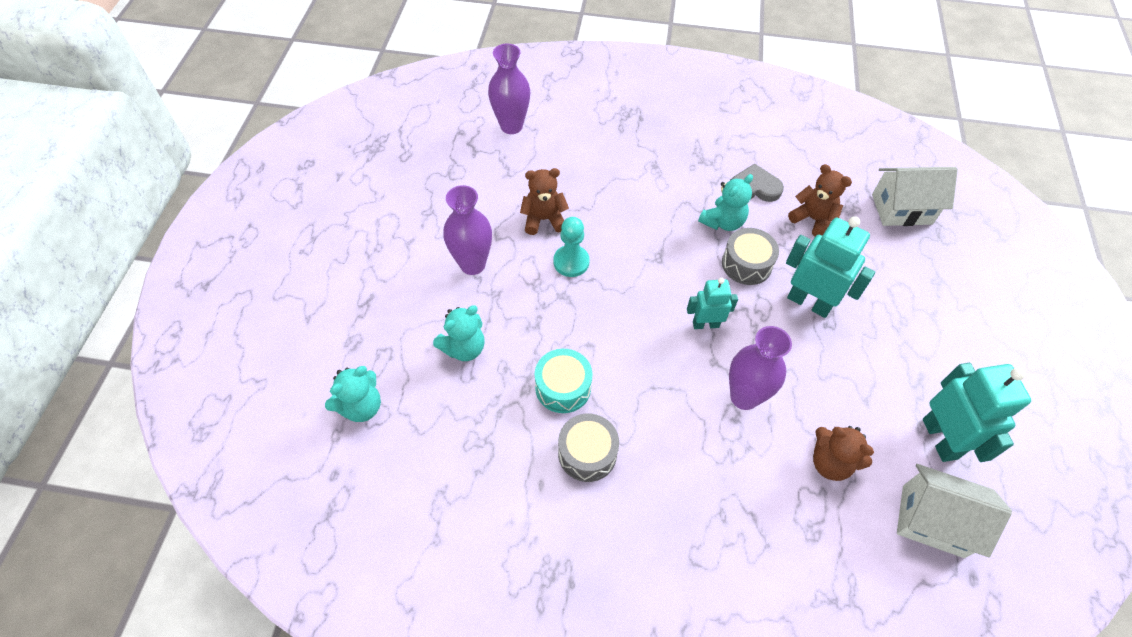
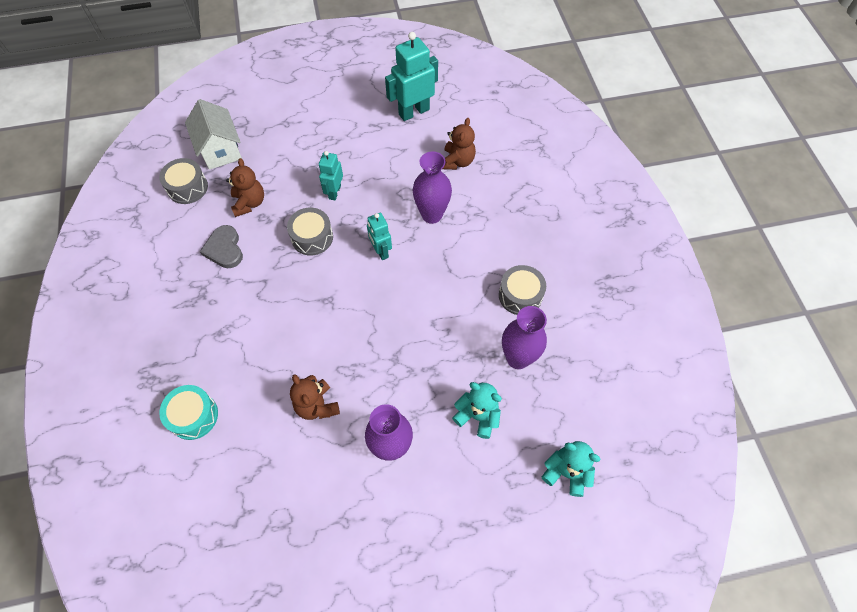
camera: 110 degrees left, 5 degrees up
(511, 126) = (196, 489): purple vase -> purple vase (517, 358)
(563, 387) = (477, 329): turquoise drum -> turquoise drum (193, 416)
(571, 262) = (357, 365): turquoise pawn -> none
(723, 222) = (272, 263): turquoise teddy bear -> none
(809, 302) = (334, 192): turquoise robot -> turquoise robot, size x0.60
(812, 219) = (249, 203): brown teddy bear -> brown teddy bear turned 150 degrees clockwise
(848, 172) = (187, 187): none -> grey drum
(932, 521) = (470, 111): white house -> none

